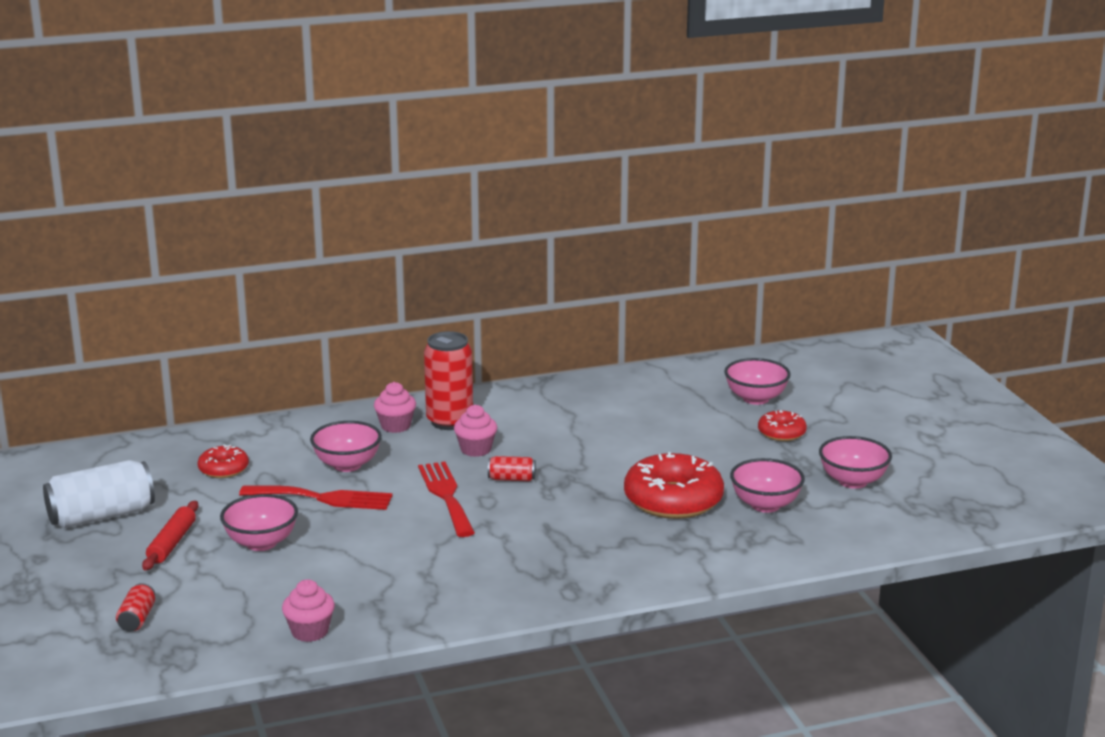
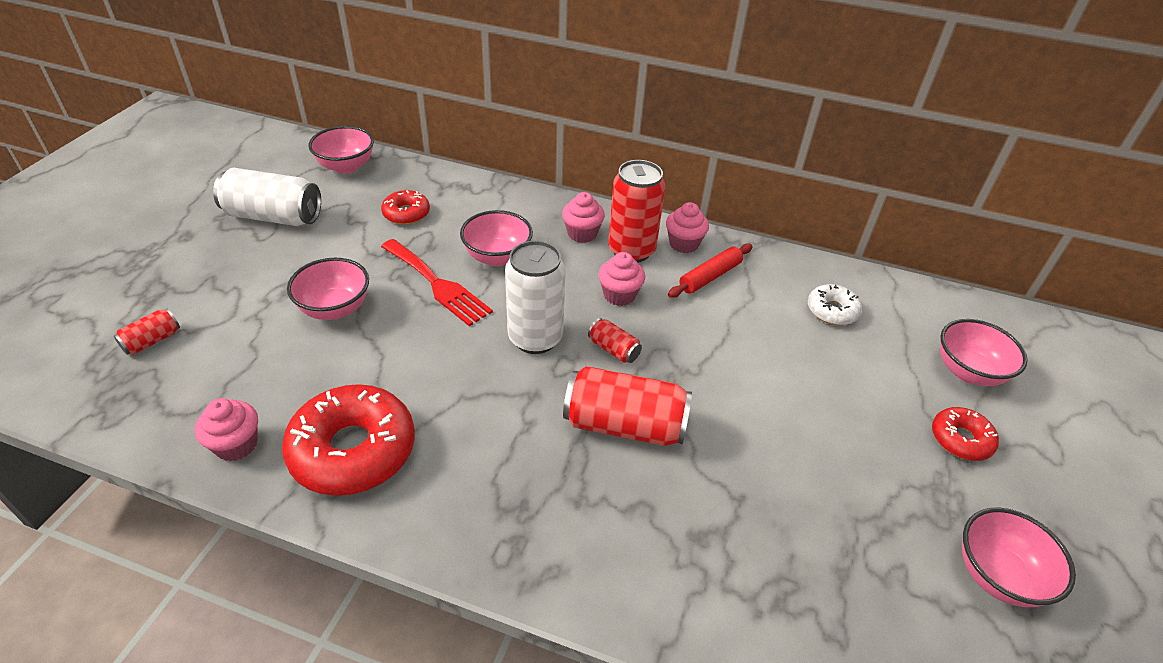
camera: 35 degrees right, 20 degrees up
(172, 543) = (278, 271): red rolling pin -> red rolling pin (710, 276)
(446, 496) = (535, 338): red fork -> white can
(485, 402) = (683, 244): none -> pink cupcake
(569, 511) = (624, 425): none -> red can
(637, 400) = (832, 311): none -> white donut
(673, 500) = (746, 474): red donut -> red donut (353, 450)
(765, 505) = (848, 549): pink bowl -> pink bowl (346, 167)

